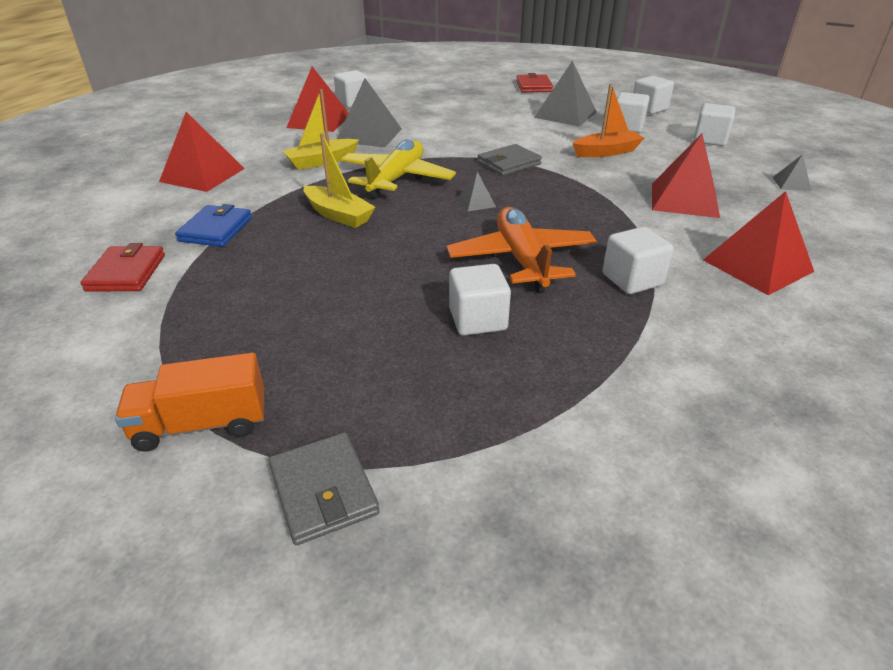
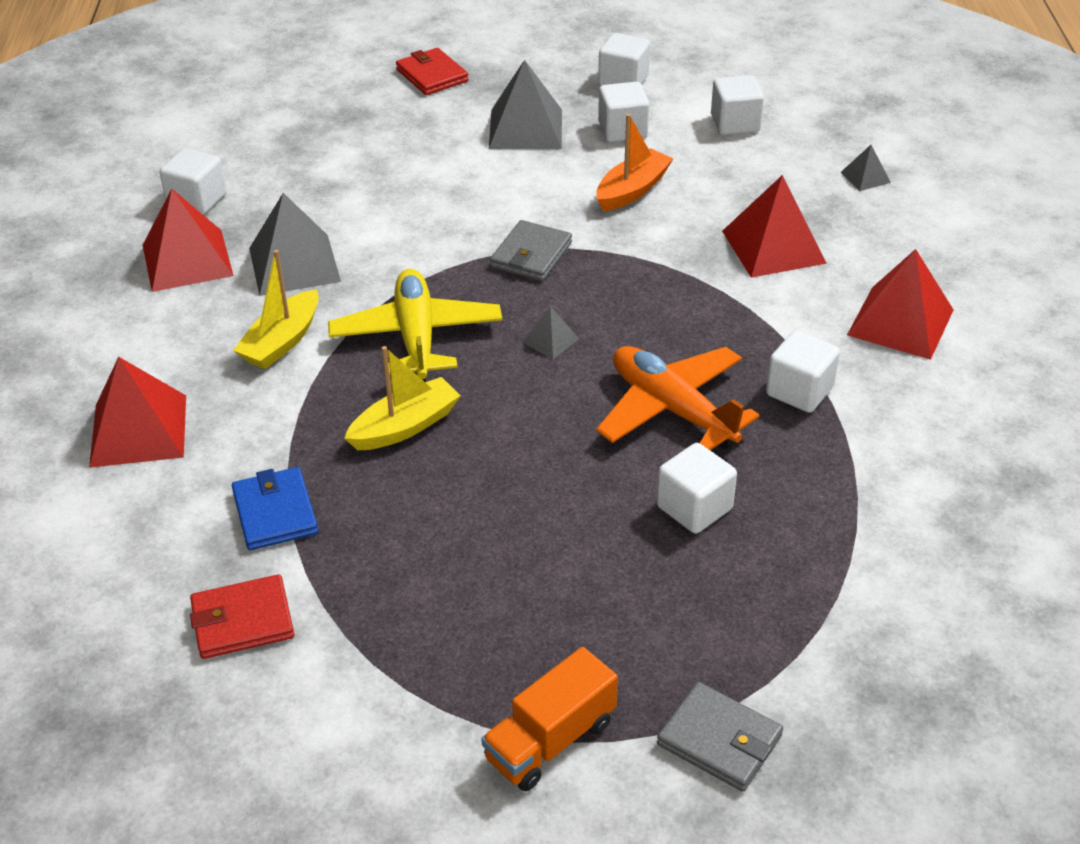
camera: 30 degrees left, 5 degrees up
(126, 272) = (242, 621): red wallet -> red wallet turned 75 degrees counterclockwise
(338, 215) = (404, 426): yellow boat -> yellow boat turned 45 degrees counterclockwise

